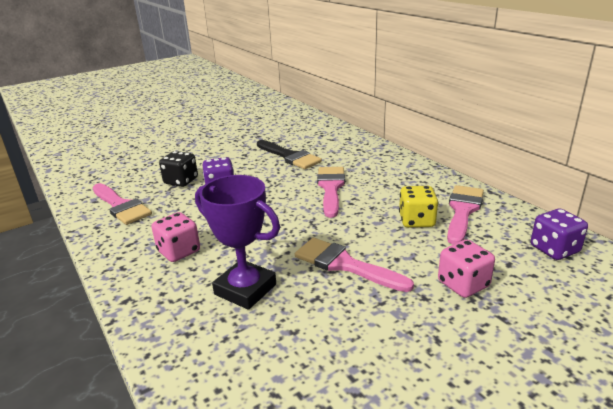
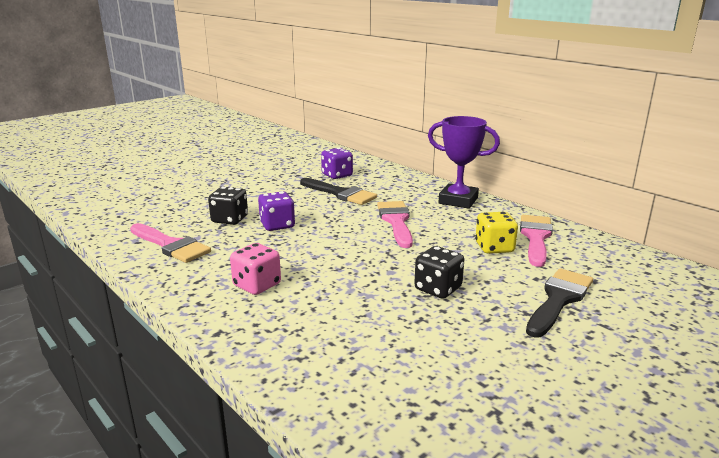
camera: 10 degrees left, 5 degrees down
(245, 289) = (344, 315): purple trophy -> purple trophy (458, 200)
(345, 265) = (438, 289): pink brush -> black dice
(463, 284) = (558, 299): pink dice -> black brush
(554, 249) = (632, 266): purple dice -> purple dice (337, 175)

